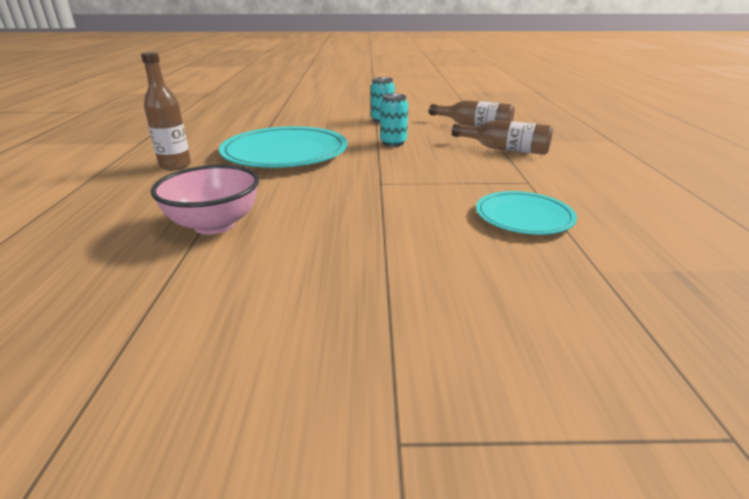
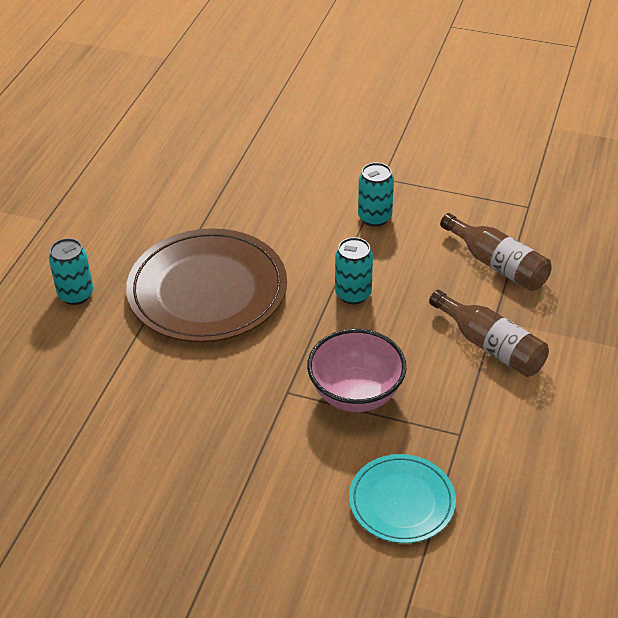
camera: 20 degrees right, 15 degrees up
(175, 166) = (76, 294): brown bottle -> turquoise can
(214, 225) = (90, 432): pink bowl -> pink bowl (356, 394)
(285, 153) = (207, 291): turquoise plate -> brown plate

